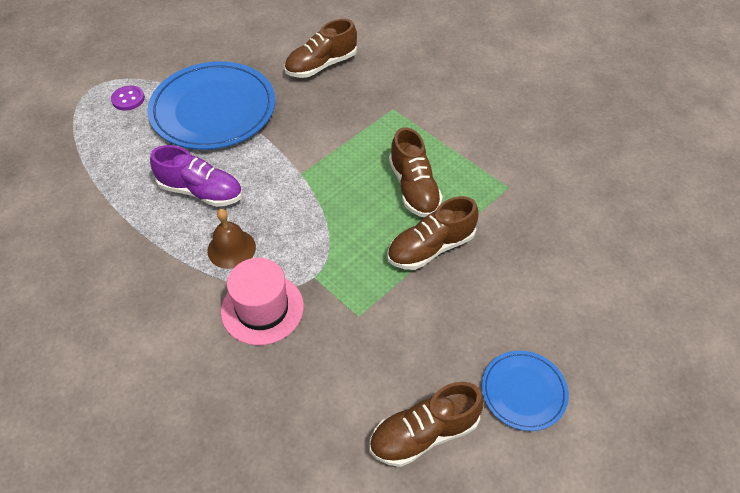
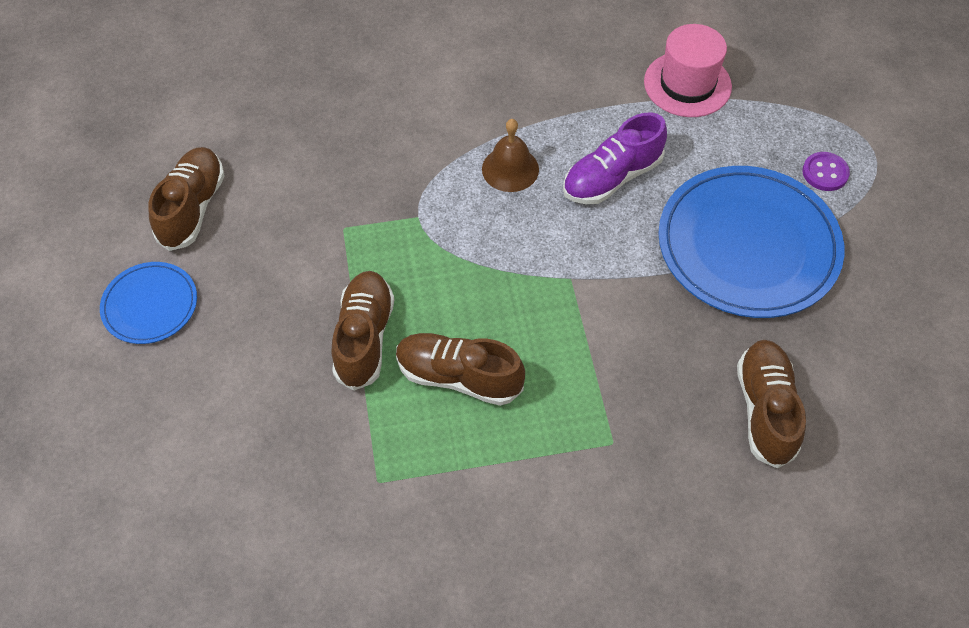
camera: 125 degrees right, 5 degrees up
(262, 309) = (417, 160): pink hat -> pink hat (687, 84)

